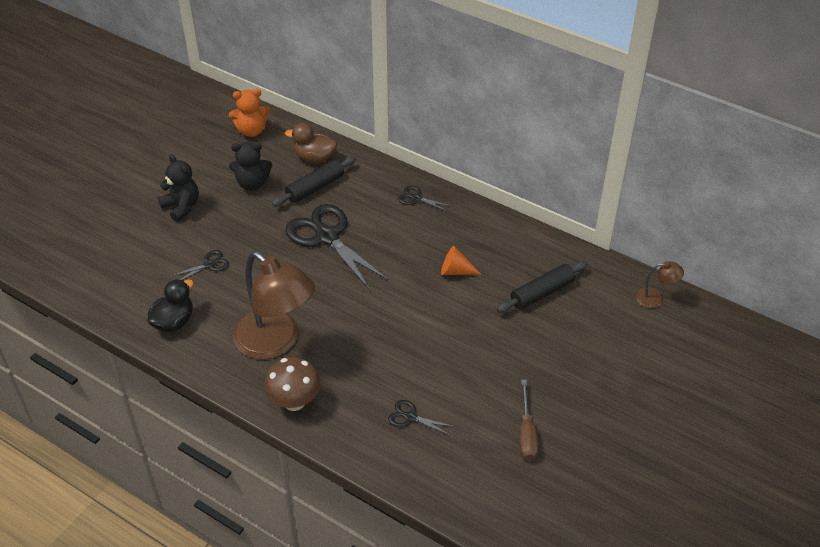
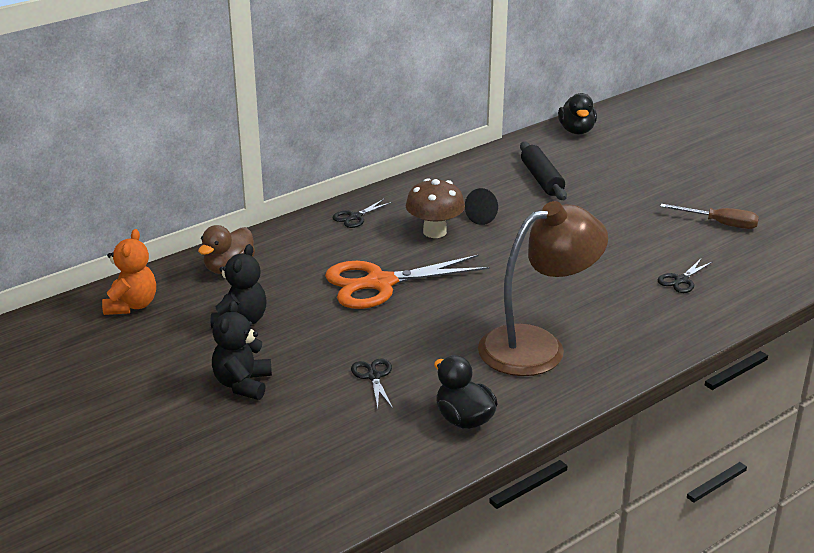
camera: 70 degrees left, 15 degrees down
(181, 207) = (243, 384): black teddy bear -> black teddy bear turned 60 degrees counterclockwise
(294, 401) = (635, 348): brown mushroom -> brown mushroom (434, 232)
(315, 187) = (285, 277): black rolling pin -> none
(327, 237) = (380, 283): black scissors -> orange scissors
(456, 271) = (485, 216): orange cone -> black cone
(655, 298) = (576, 131): brown lamp -> black duck

